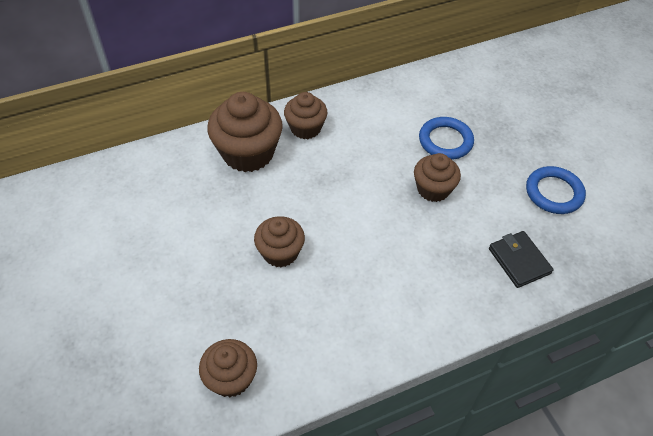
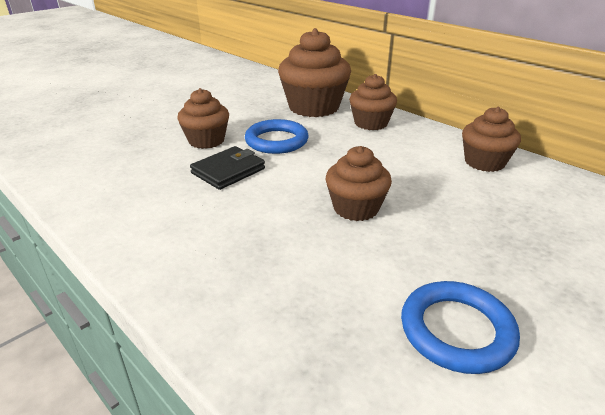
camera: 70 degrees right, 20 degrees down
(231, 378) = (63, 146): brown cupcake -> brown cupcake (484, 162)
(445, 141) = (448, 204): blue ring -> blue ring (276, 141)
(519, 261) = (277, 307): black wallet -> black wallet (228, 171)

